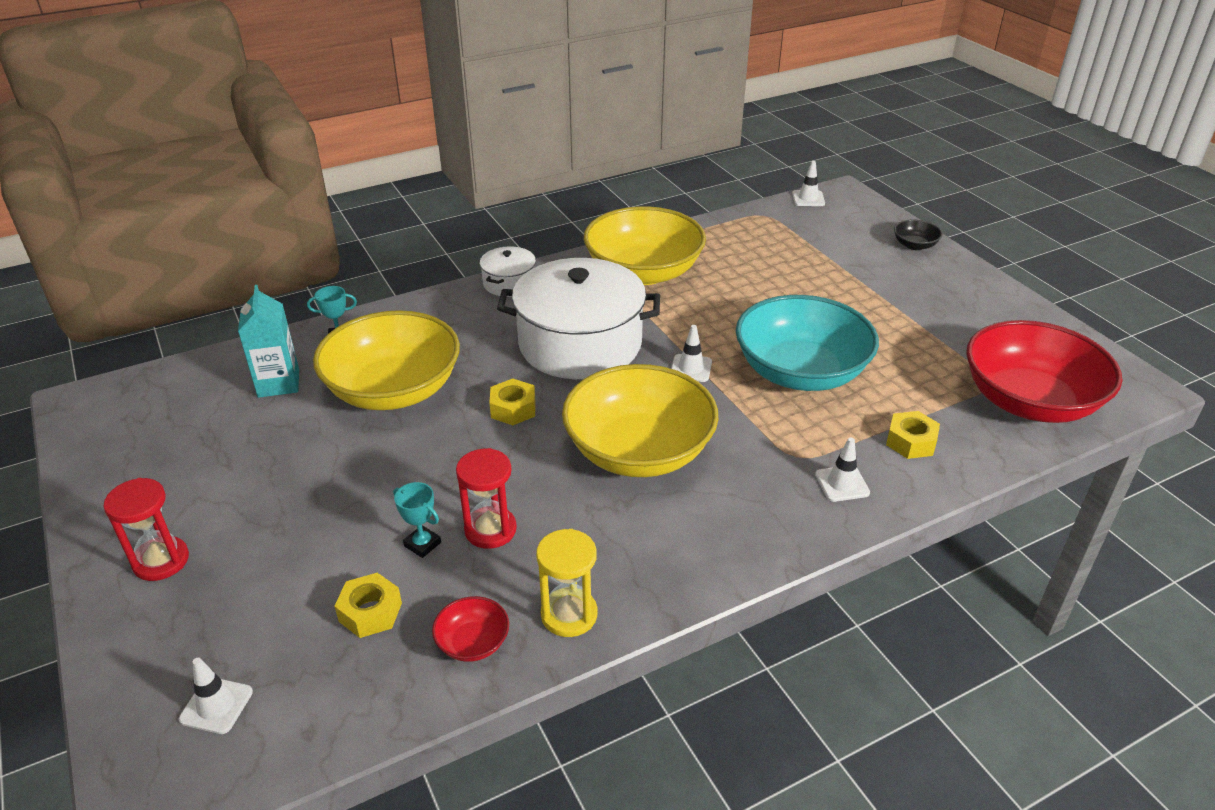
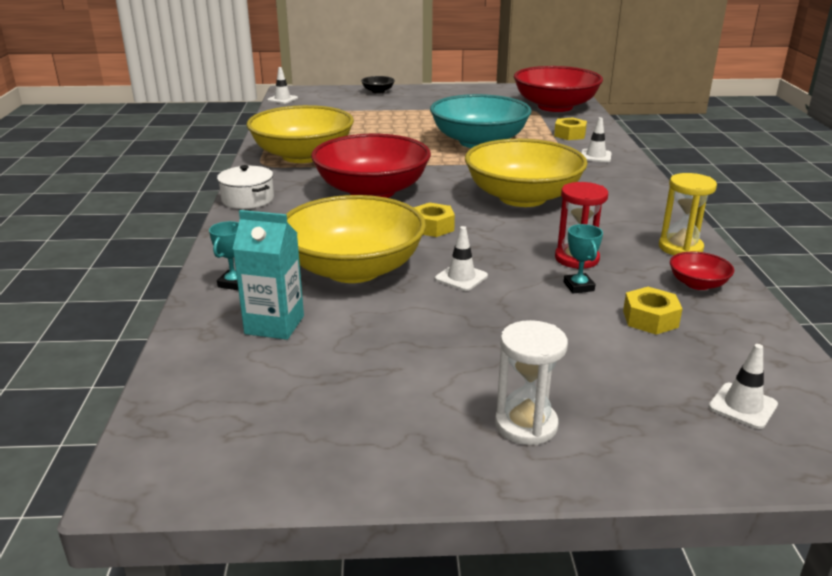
camera: 65 degrees left, 10 degrees down
(161, 561) = (526, 425): red hourglass -> white hourglass
(422, 544) = (578, 286): turquoise trophy -> turquoise trophy turned 75 degrees counterclockwise
(580, 344) = (372, 191): white pot -> red bowl
(691, 368) = (443, 166): white traffic cone -> white traffic cone (461, 277)

